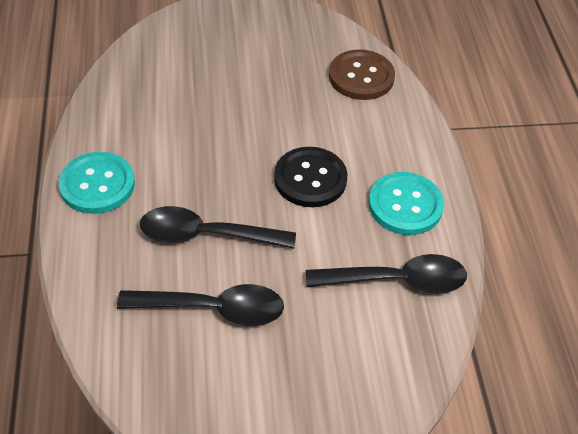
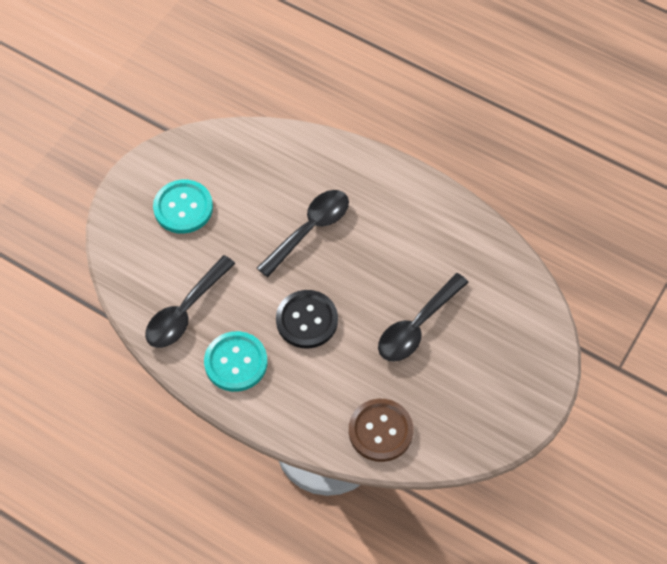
camera: 130 degrees right, 10 degrees up
(97, 184) = (402, 194): turquoise button -> turquoise button (183, 208)
(213, 309) = (252, 201): black spoon -> black spoon (417, 326)

